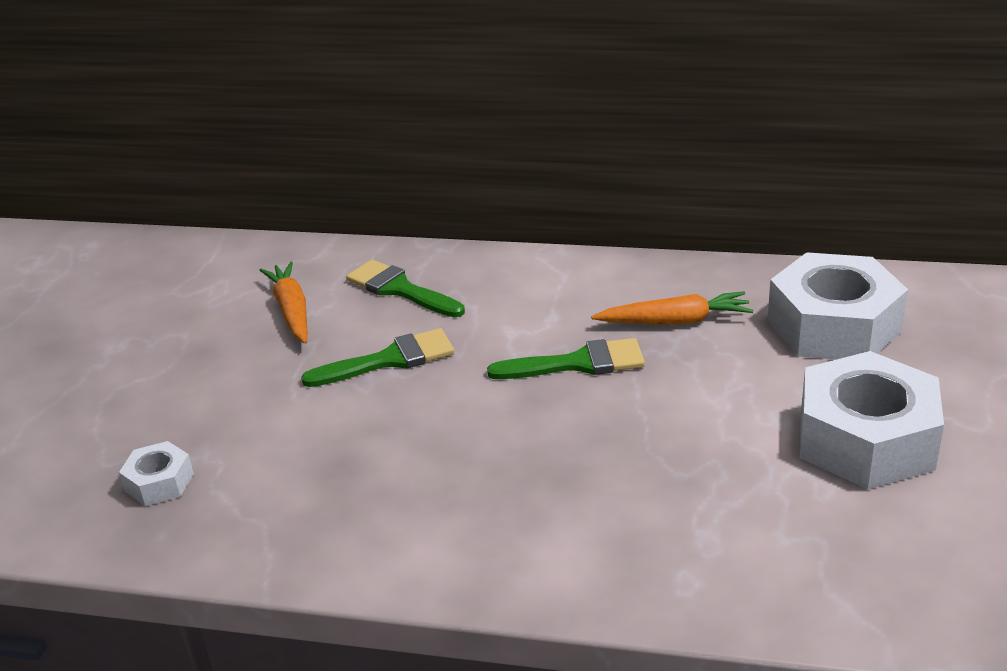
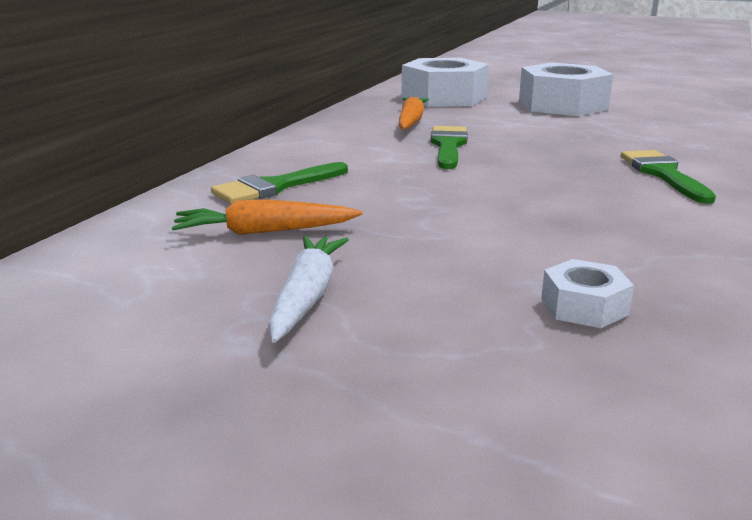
camera: 80 degrees left, 10 degrees down
(177, 356) = (307, 296): none -> white carrot
(389, 360) = (401, 197): green brush -> green brush (663, 174)

